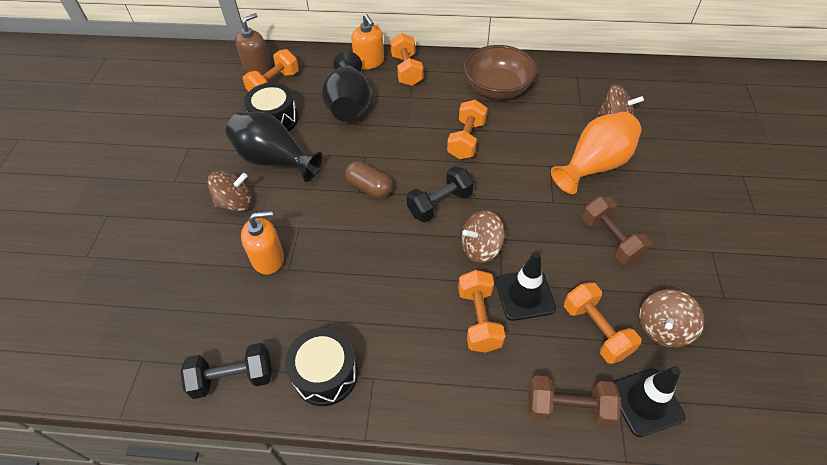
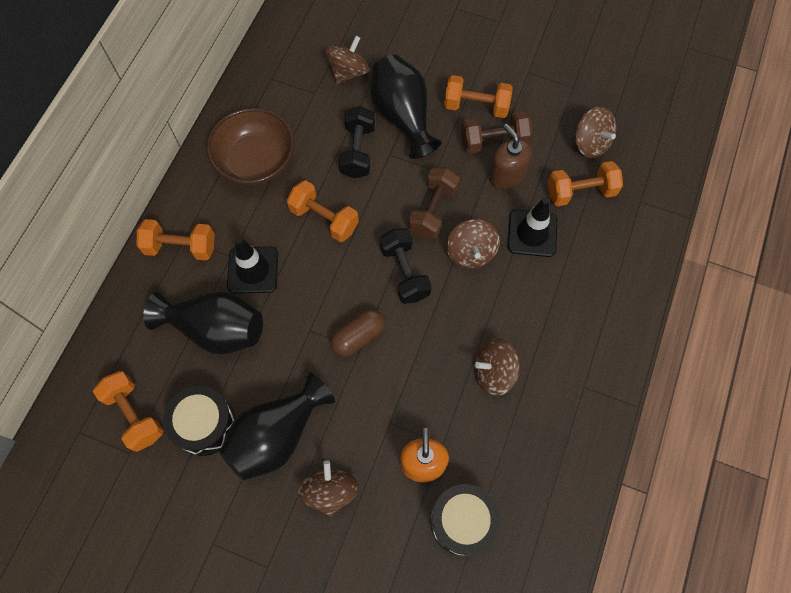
camera: 75 degrees left, 15 degrees up
(233, 378) = (556, 517): black dumbbell -> black dumbbell (358, 151)
(257, 67) = (86, 432): brown soap dispenser -> brown soap dispenser (506, 175)
(325, 374) = (570, 428): black drum -> black drum (462, 521)
(365, 293) = (493, 372): none -> brown spinning top
(369, 62) = (143, 286): orange soap dispenser -> none
(479, 319) = (547, 280): orange dumbbell -> orange dumbbell (476, 106)
(568, 408) = (642, 240): brown dumbbell -> brown dumbbell (433, 210)
(594, 165) = (403, 117): orange vase -> black vase
(646, 402) = (648, 184): black traffic cone -> black traffic cone (253, 270)

